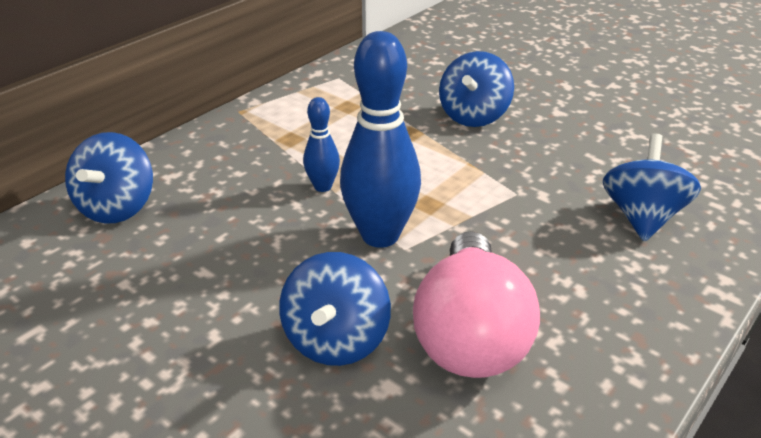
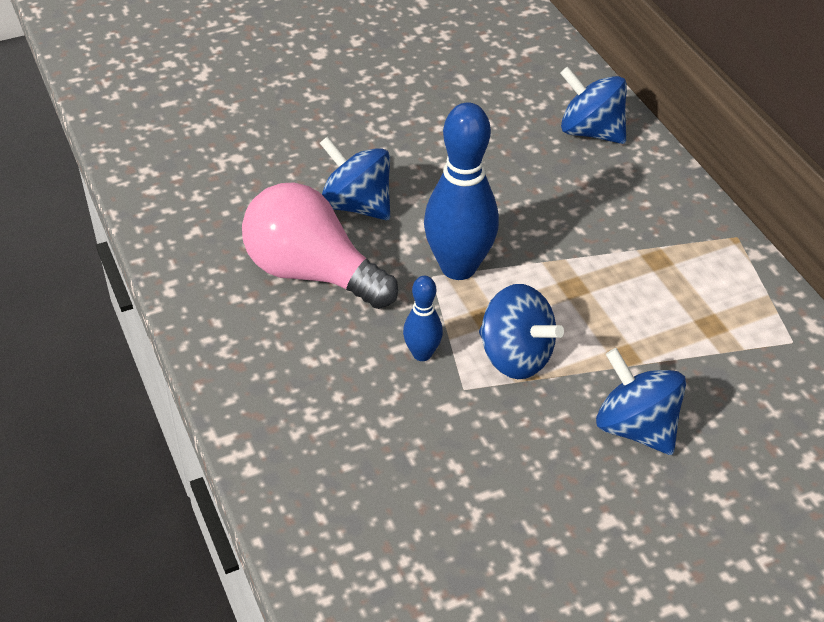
camera: 115 degrees right, 10 degrees up
(323, 186) = (554, 255): blue bowling pin -> blue bowling pin (422, 354)
(642, 217) = (367, 465): blue spinning top -> blue spinning top (515, 356)

